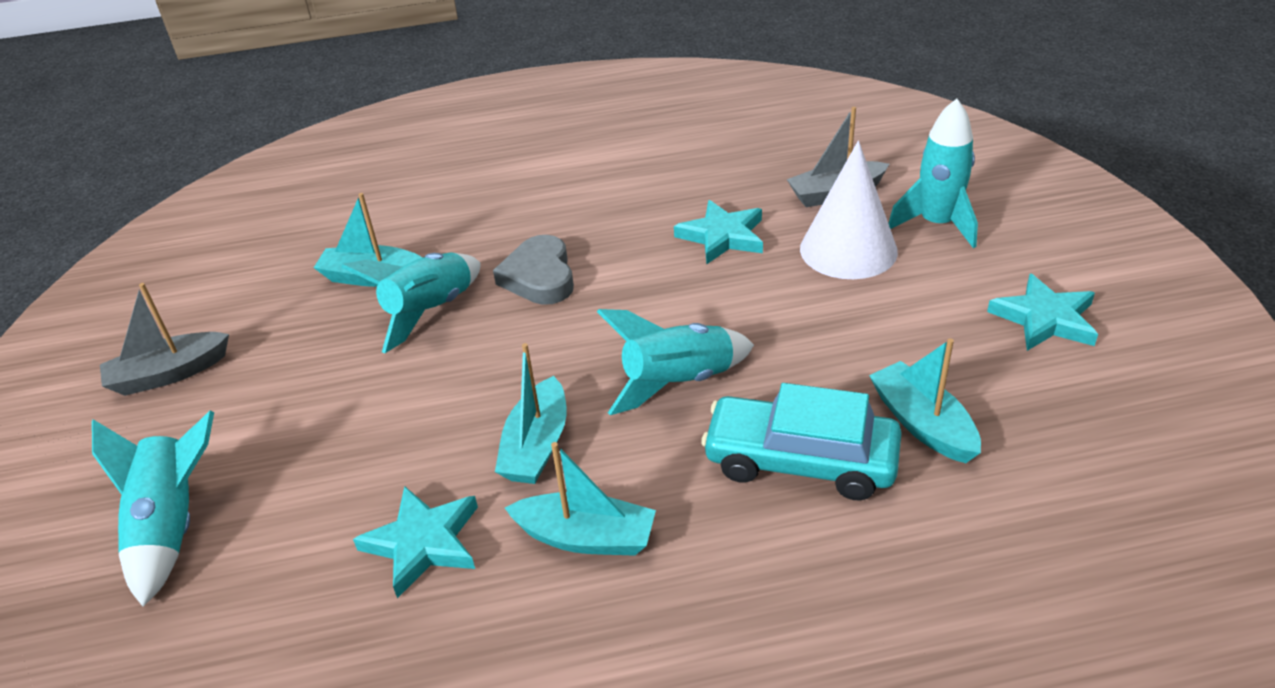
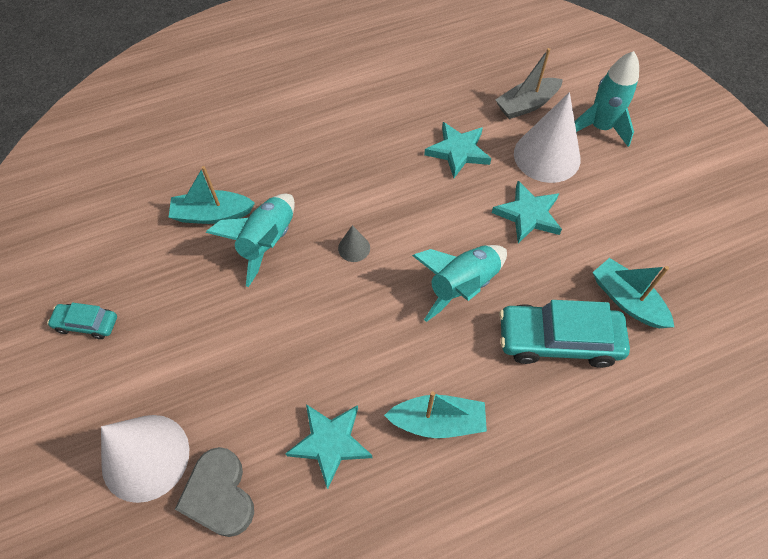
camera: 15 degrees left, 20 degrees up
(169, 374) = (87, 324): grey boat -> turquoise car
(172, 526) = (145, 457): turquoise rocket -> white cone
(536, 446) = (382, 352): turquoise boat -> none
(539, 277) = (338, 202): grey heart -> grey heart (219, 495)
(542, 327) = (354, 248): none -> grey cone
(1044, 318) = (684, 204): turquoise star -> turquoise star (528, 215)

